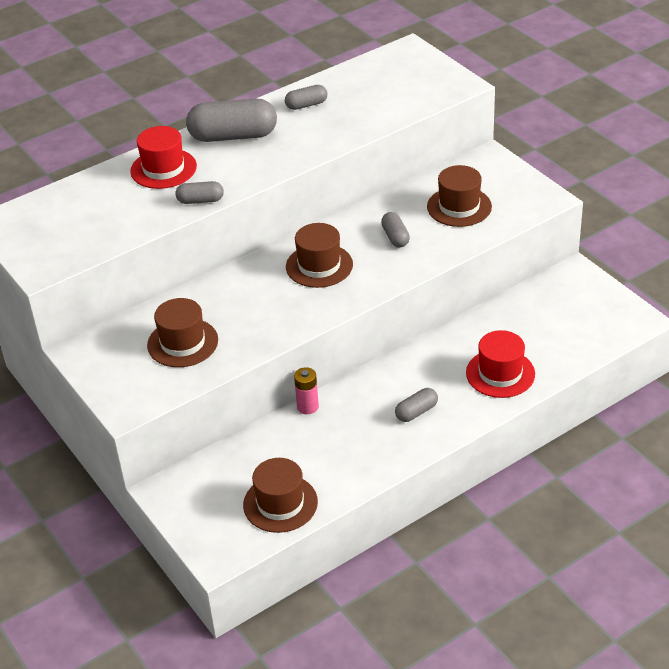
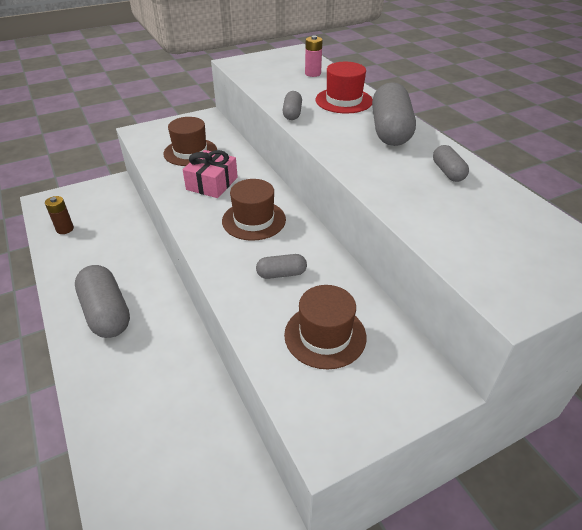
camera: 95 degrees right, 0 degrees up
(254, 308) = (212, 183): none -> pink gift
(280, 503) = (65, 229): brown hat -> brown battery
(307, 406) = (151, 249): pink battery -> pink battery (313, 74)
(416, 412) = (106, 313): grey capsule -> grey capsule, size x1.99
(500, 373) = (120, 387): red hat -> none

